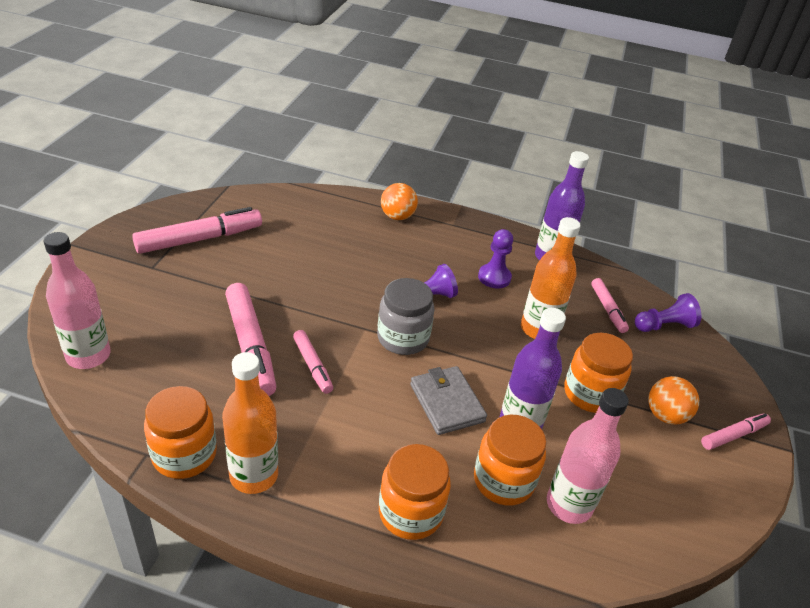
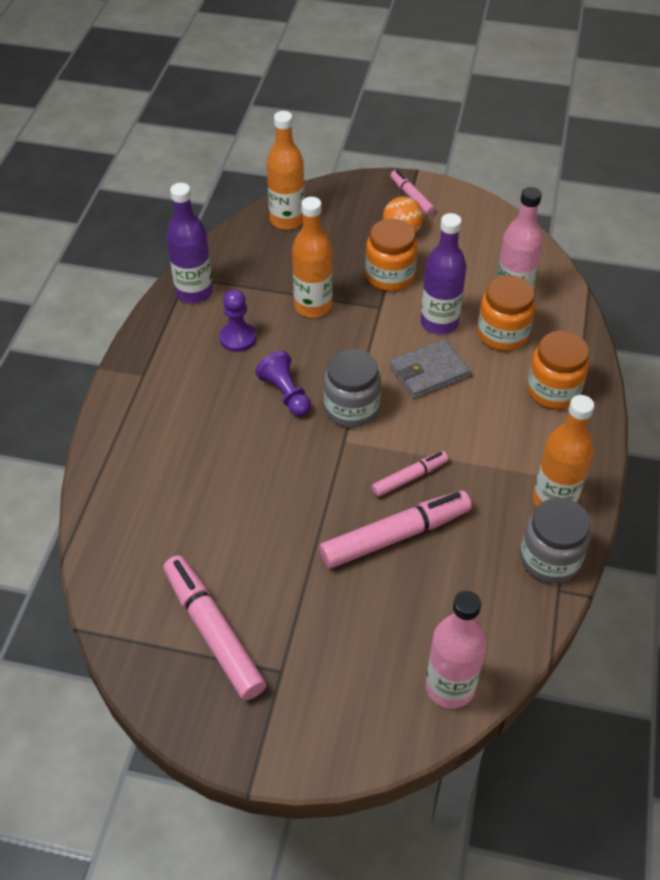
camera: 90 degrees left, 10 degrees up
(184, 454) = (549, 559): orange jar -> grey jar
(397, 216) = (133, 428): orange ball -> none
(607, 309) = (272, 255): pink marker -> none
(664, 325) = (287, 220): purple pawn -> orange bottle

